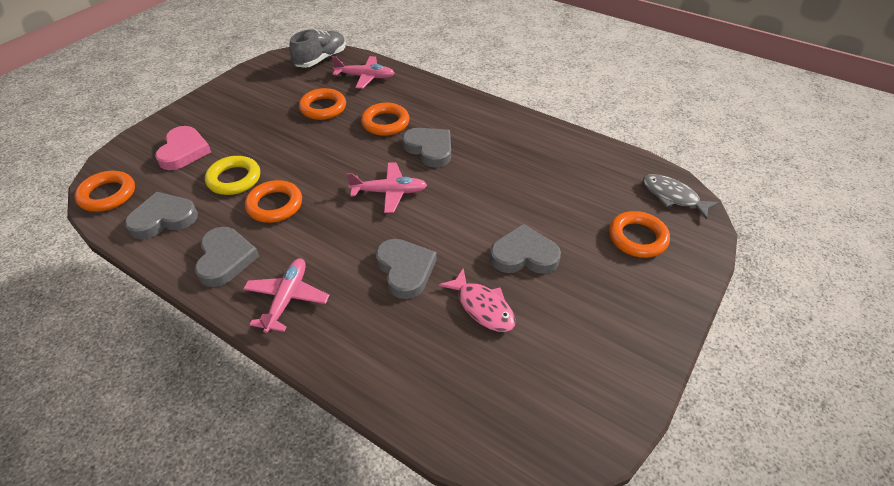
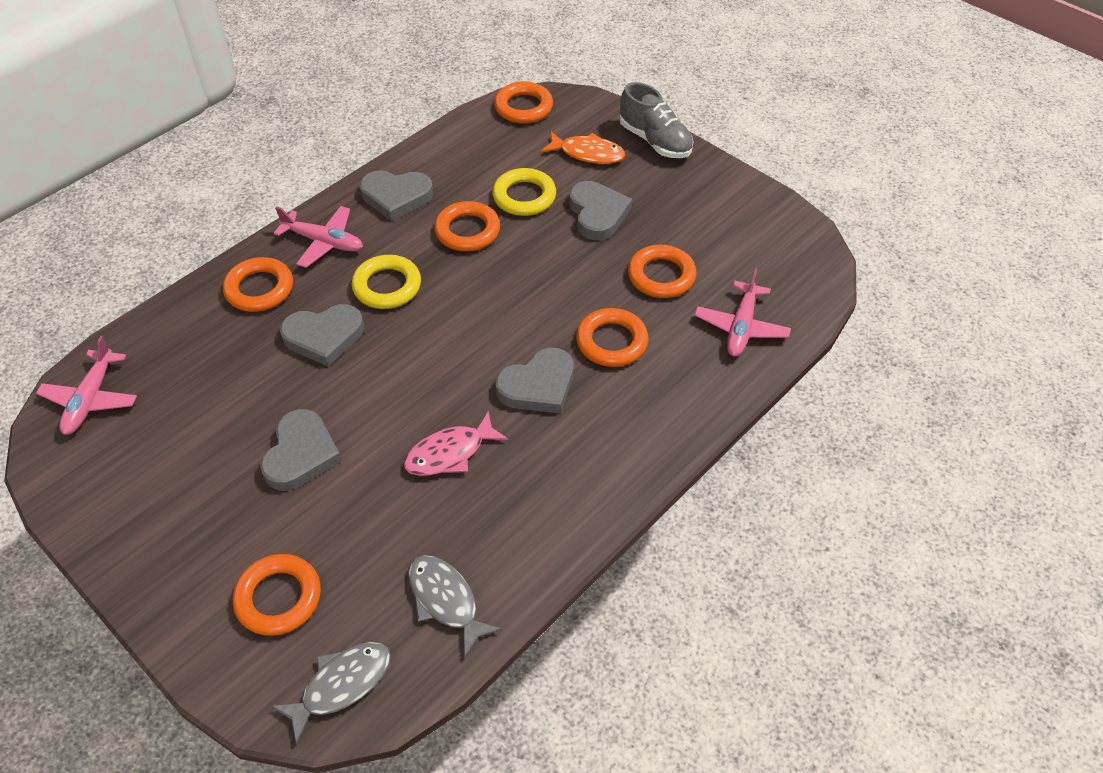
camera: 100 degrees right, 5 degrees up
(163, 219) = (472, 149): grey heart -> grey heart (597, 214)
(184, 151) = (587, 153): pink heart -> orange fish
(321, 59) = (799, 276): grey shoe -> grey shoe (655, 141)
(343, 242) = (387, 286): none -> yellow ring
(353, 333) = (259, 289): none -> orange ring
(389, 192) = (459, 334): pink plane -> pink plane (91, 399)
(482, 307) = (243, 398): pink fish -> pink fish (450, 453)
(599, 165) = (445, 600): none -> grey fish

